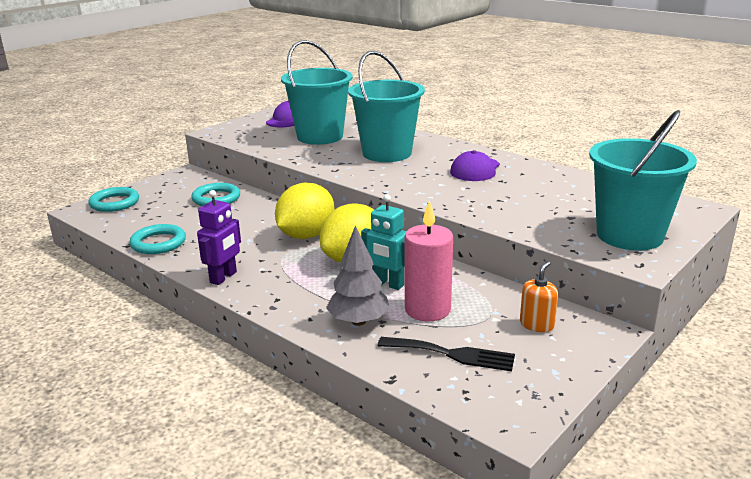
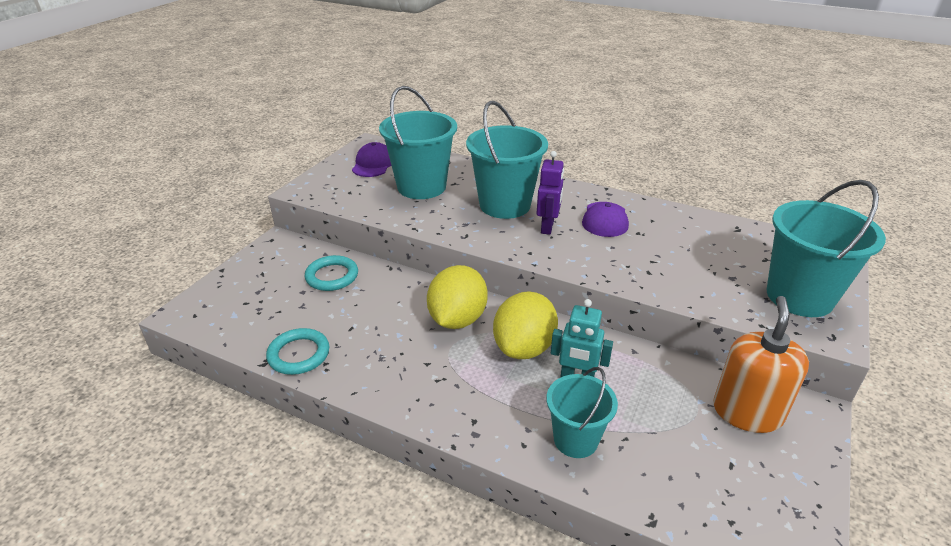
camera: 15 degrees left, 10 degrees up
(114, 203) = (216, 298): turquoise ring -> none
(223, 277) = (399, 397): purple robot -> purple robot (547, 227)
(358, 321) = (575, 439): grey tree -> turquoise bucket
(427, 309) = (634, 409): pink candle -> none
(451, 354) = (691, 470): black fork -> none
(537, 324) = (747, 412): orange soap dispenser -> orange soap dispenser, size x1.94

